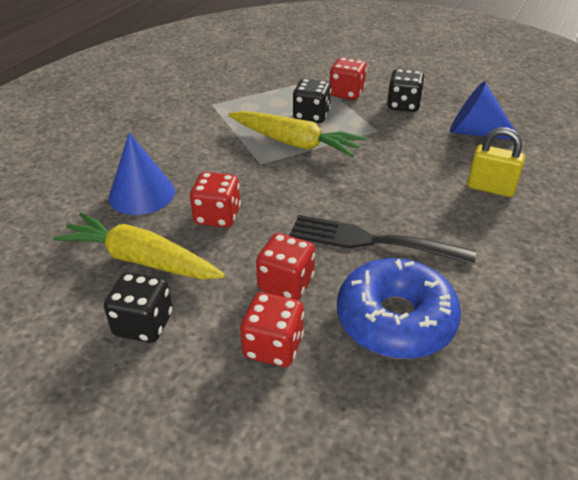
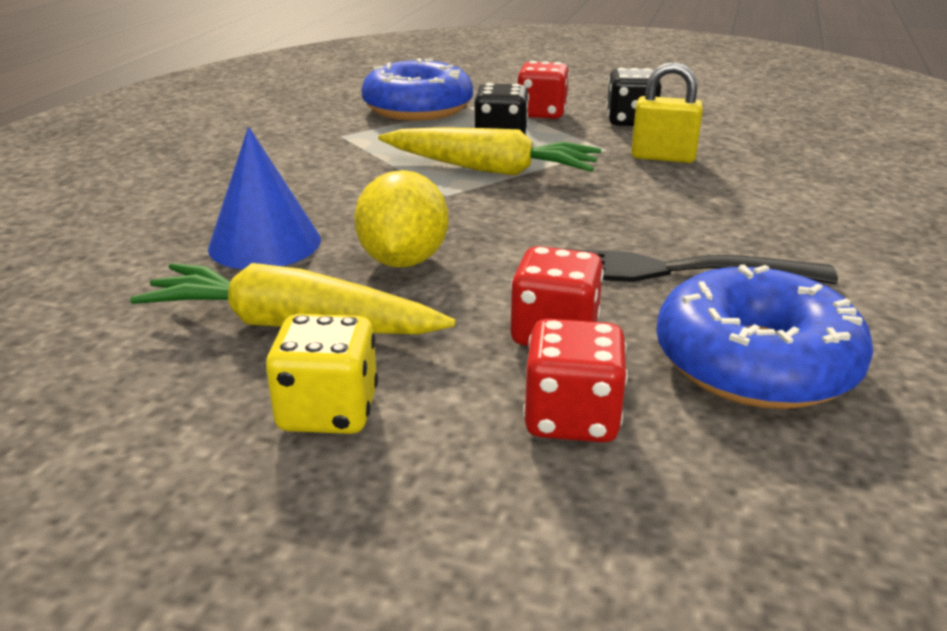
camera: 10 degrees left, 10 degrees down
(143, 324) = (328, 411): black dice -> yellow dice
(217, 216) = (403, 260): red dice -> yellow lemon
(267, 82) = (418, 108): none -> blue donut
(475, 132) = (749, 143): blue cone -> none
(490, 188) = (806, 199): yellow padlock -> yellow padlock (663, 157)

